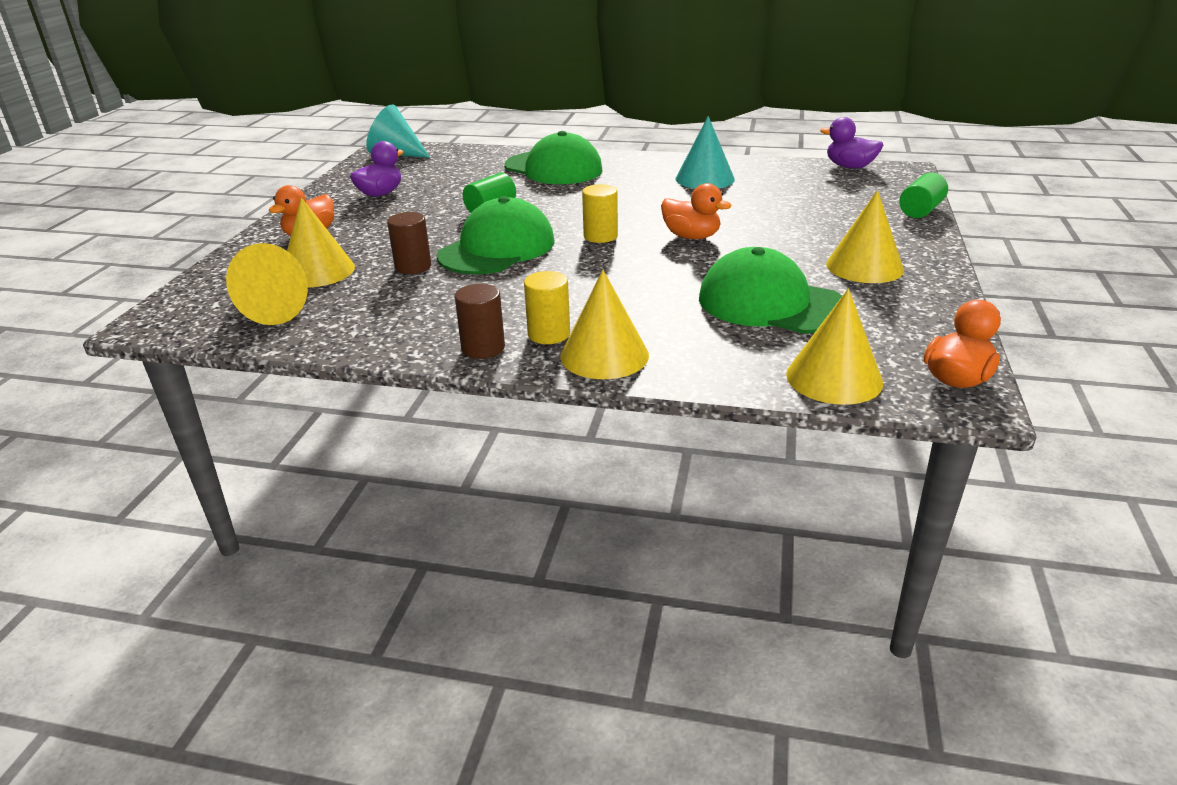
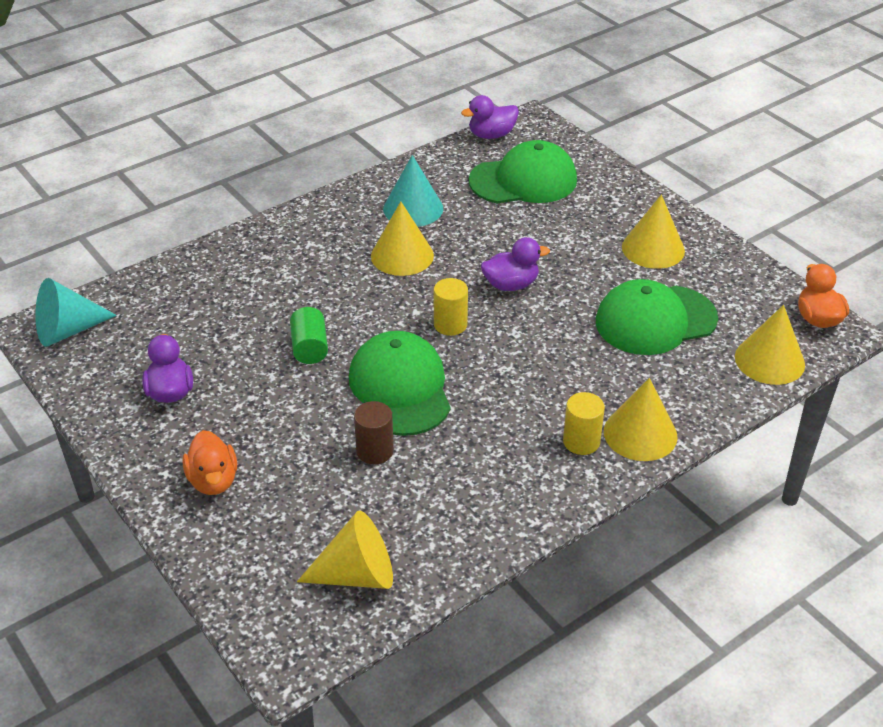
camera: 50 degrees left, 10 degrees up
(317, 271) = (308, 510): yellow cone -> yellow cone (402, 255)
(483, 348) = (565, 484): brown cylinder -> none
(553, 168) = (267, 264): green cap -> green cap (523, 180)
(691, 237) = (511, 285): orange duck -> purple duck
(920, 210) = (605, 166): green cylinder -> none

